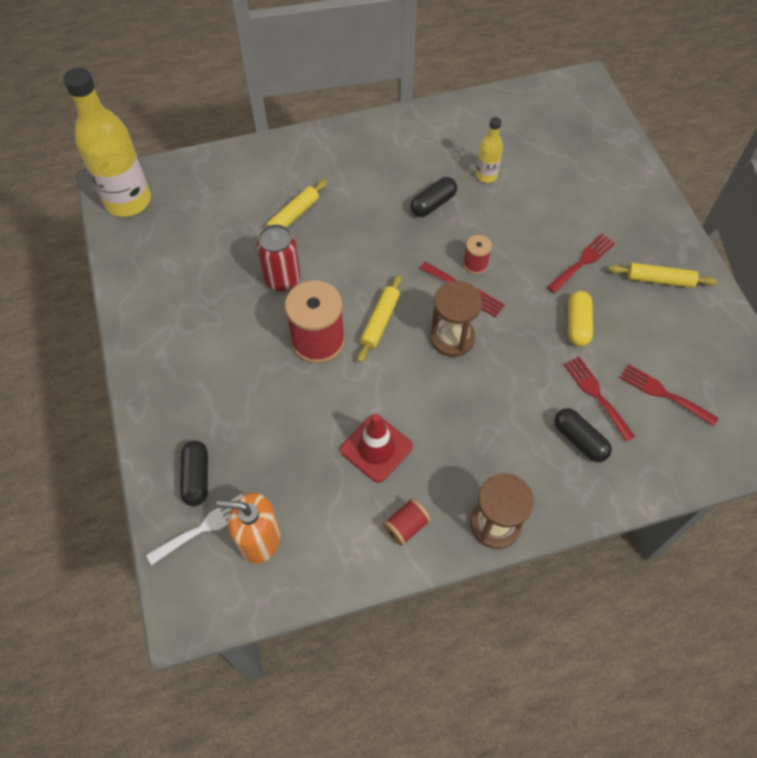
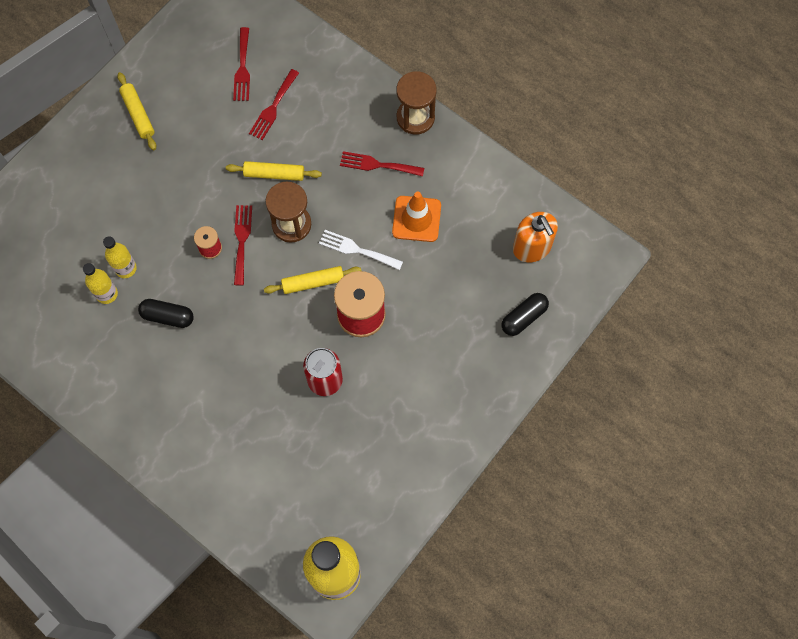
camera: 125 degrees left, 10 degrees up
(204, 527) = (551, 286): white fork -> white fork (357, 250)
(293, 216) = (256, 419): yellow rolling pin -> yellow rolling pin (274, 174)
(376, 448) = (416, 219): red traffic cone -> orange traffic cone
(406, 526) = (456, 167): red spool -> none
(500, 198) = (126, 268): none -> yellow bottle
(577, 324) = (220, 148): yellow capsule -> none
(579, 440) = (317, 100): black capsule -> none
(583, 261) = (155, 174): red fork -> red fork (377, 165)

